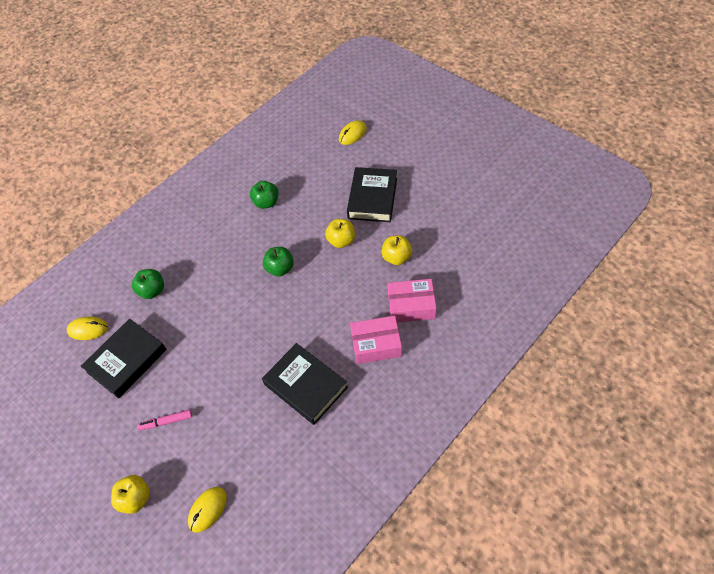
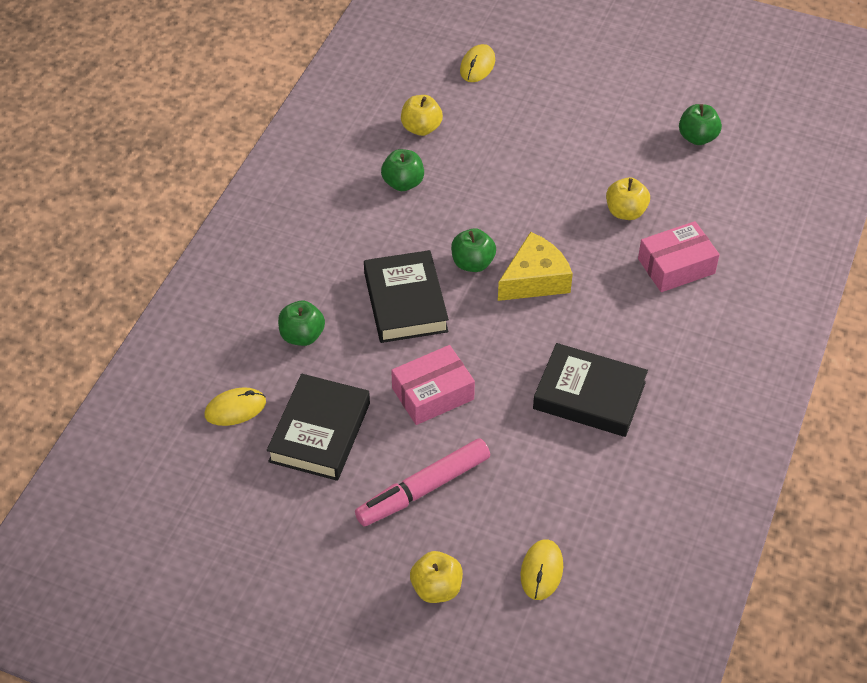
camera: 25 degrees left, 5 degrees down
(166, 422) = (423, 489): pink marker -> pink marker, size x1.93
(313, 291) = (535, 279): none -> yellow cheese
(341, 241) = (539, 208): yellow apple -> yellow apple (421, 128)
(372, 198) = (552, 144): black book -> black book (405, 302)
(376, 345) = (655, 323): pink box -> pink box (433, 394)
(471, 215) = (697, 137): none -> green apple

